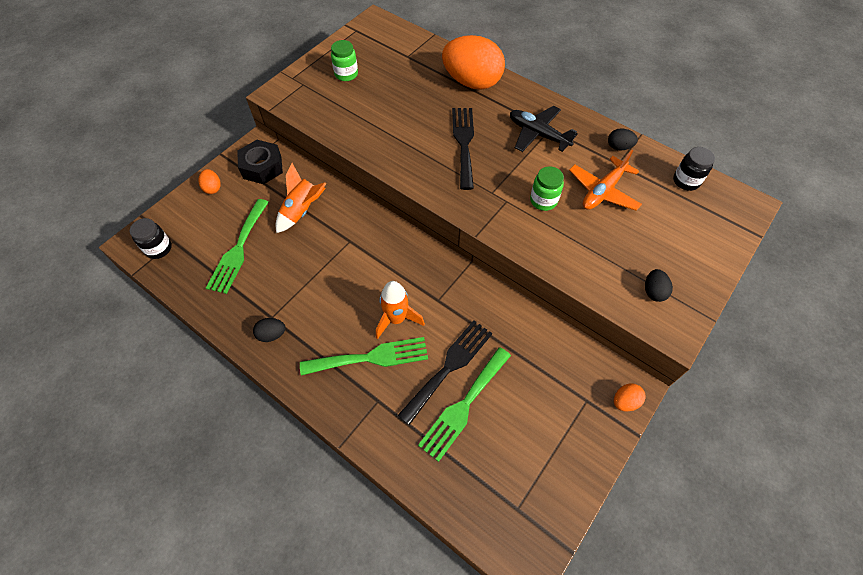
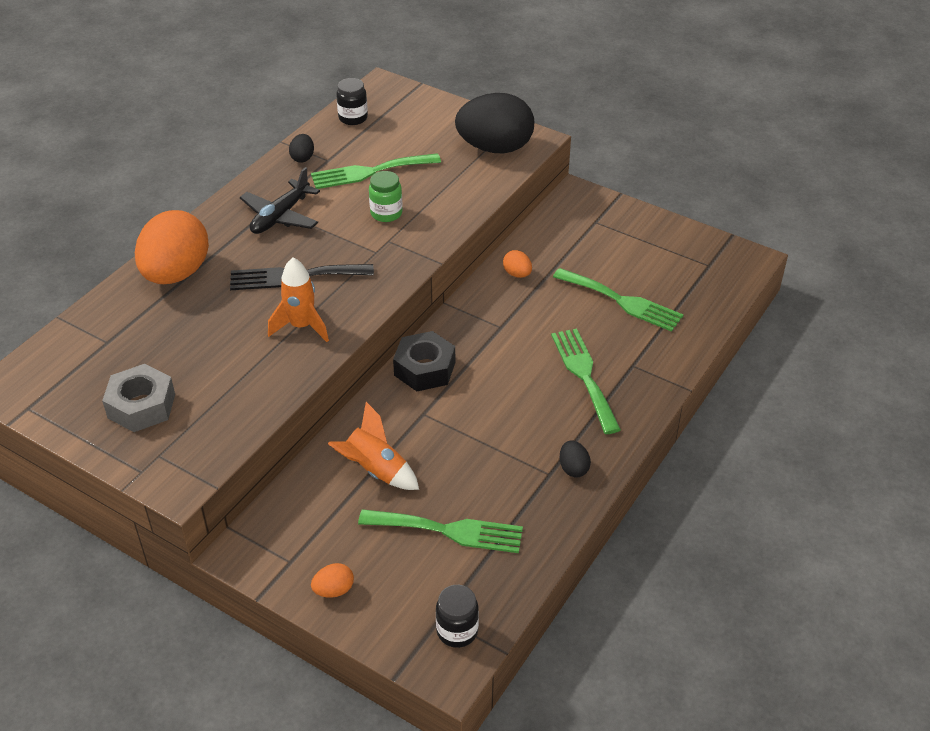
camera: 95 degrees left, 15 degrees down
(262, 167) = (289, 534): black nut -> black nut (424, 369)
(346, 74) = (141, 406): green jar -> grey nut
(396, 319) = (532, 359): orange rocket -> orange rocket (301, 326)
(449, 367) = (581, 313): black fork -> none
(603, 191) = (370, 172): orange plane -> green fork
(625, 401) = (591, 199): orange egg -> orange egg (517, 274)
(653, 291) = (495, 148): black egg -> black egg, size x2.42

